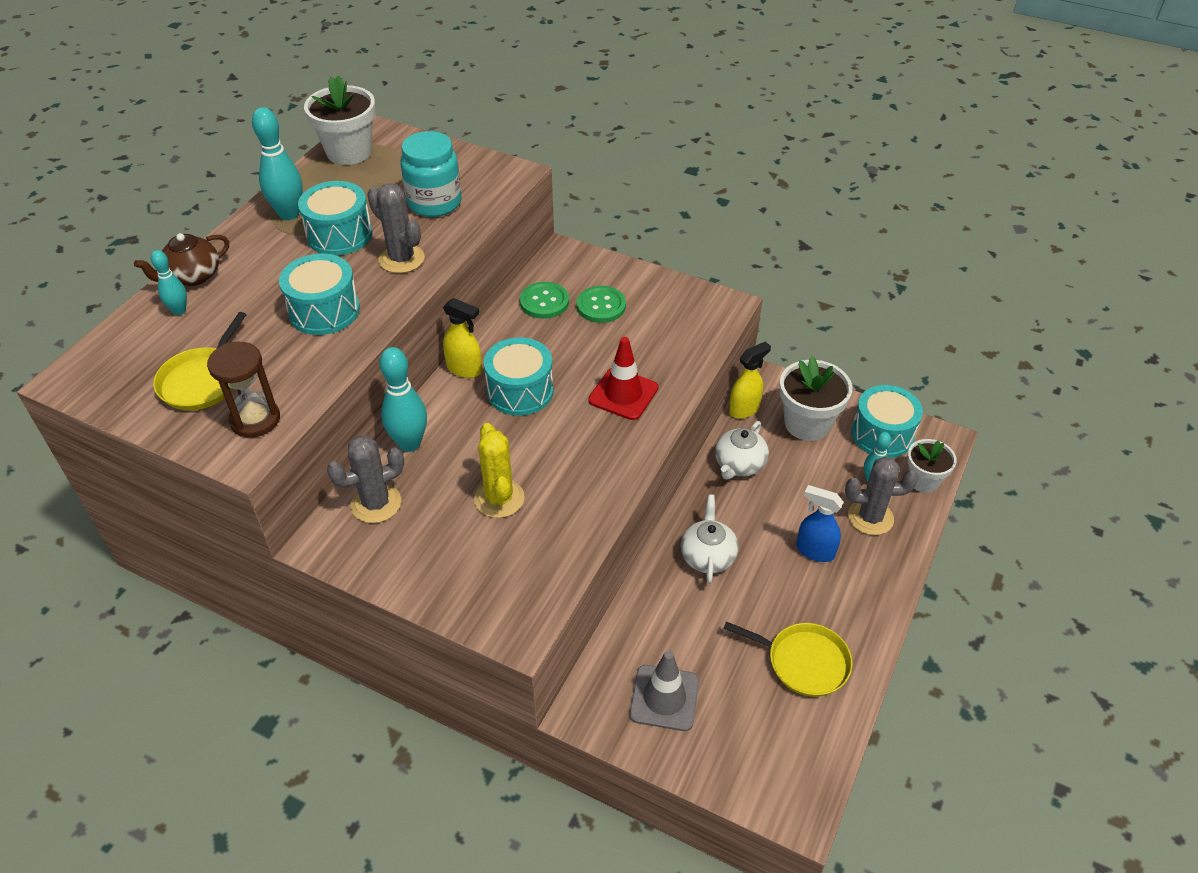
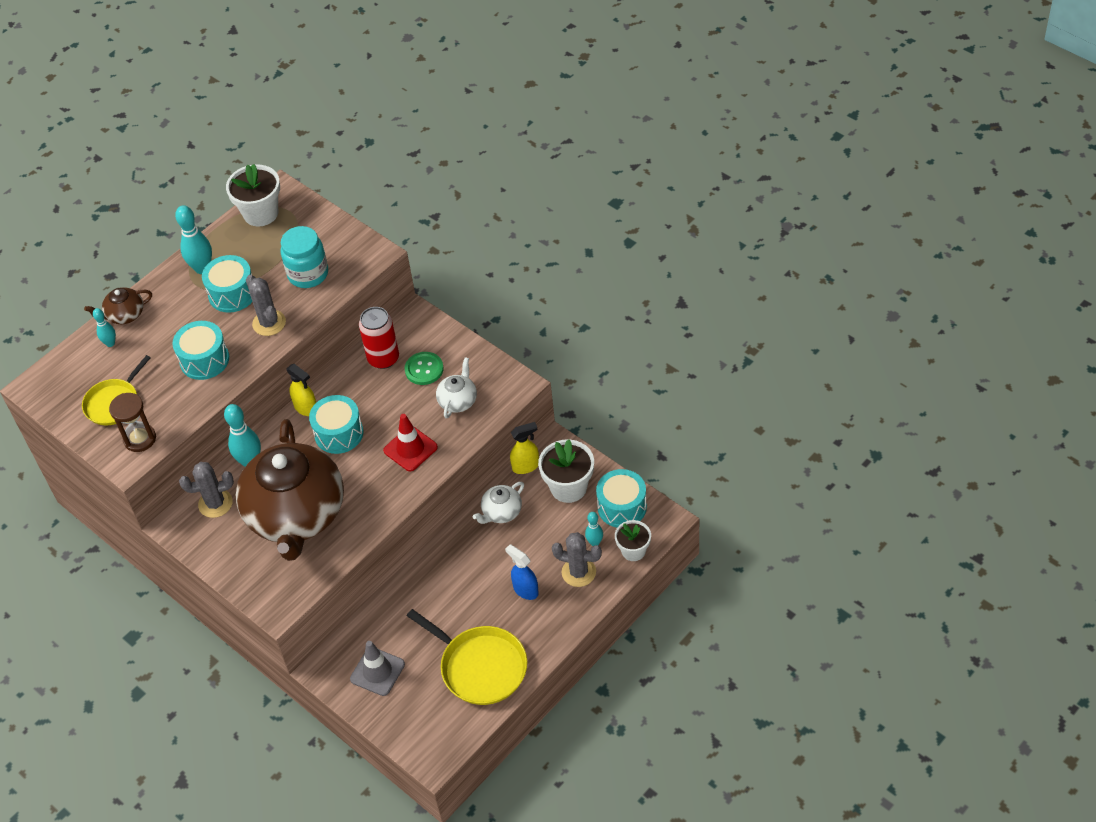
camera: 20 degrees right, 5 degrees up
(499, 498) = (296, 515): yellow cactus -> brown teapot
(544, 302) = (383, 358): green button -> red can
(708, 556) = (448, 579): white teapot -> white teapot (458, 401)
(803, 662) = (480, 667): yellow pan -> yellow pan, size x1.52

